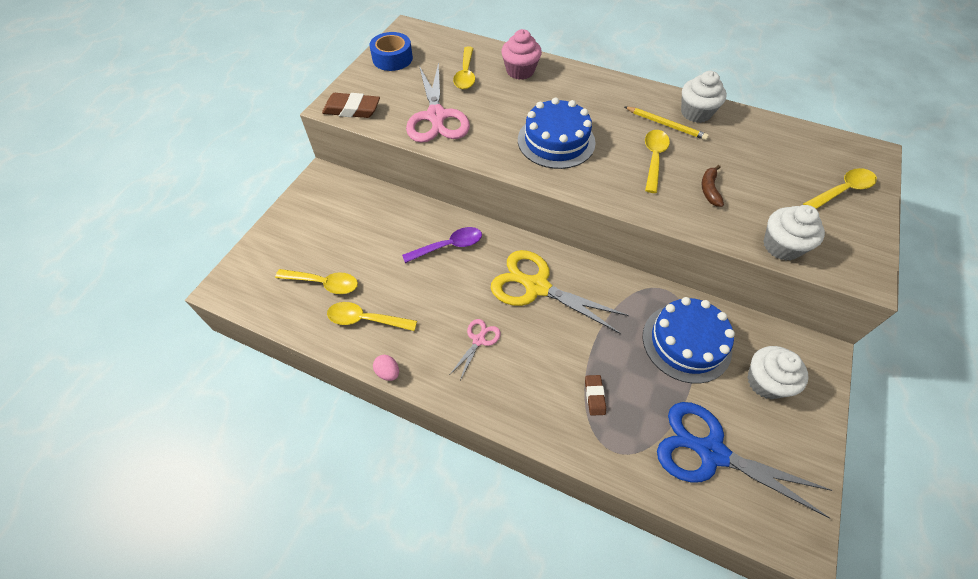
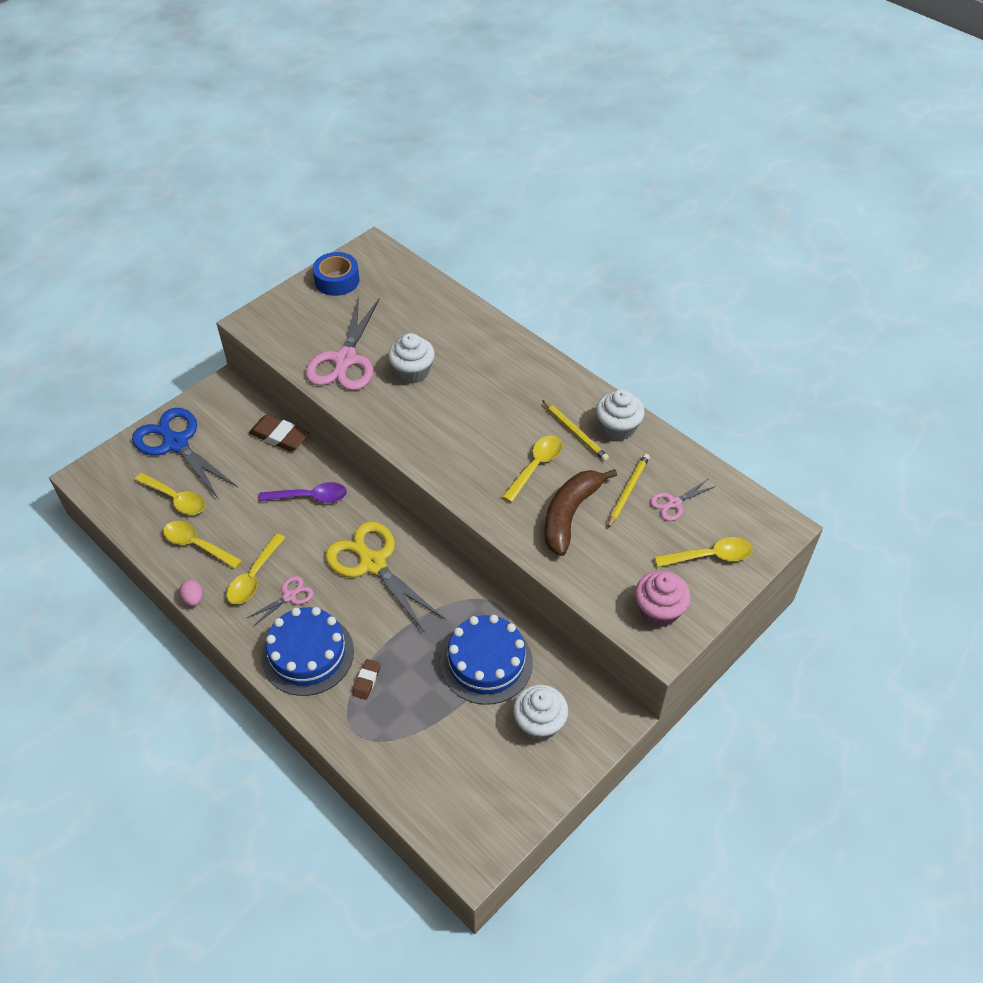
camera: 20 degrees right, 5 degrees down
(352, 109) = (267, 330): brown eraser -> brown eraser (279, 436)
(465, 74) = (401, 318): yellow spoon -> yellow spoon (254, 576)
(520, 71) = (461, 329): pink cupcake -> pink cupcake (659, 610)
(556, 141) = (448, 419): blue cake -> blue cake (307, 654)
(709, 189) = (570, 514): brown banana -> brown banana, size x1.99
(711, 452) = (443, 764): blue scissors -> blue scissors (176, 443)
(740, 158) = (627, 491): none -> yellow pencil
(781, 246) = (600, 591): white cupcake -> white cupcake (412, 372)
(782, 157) = (674, 503): none -> pink scissors

